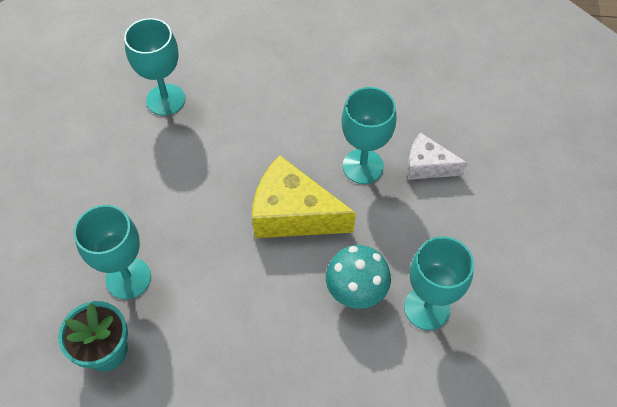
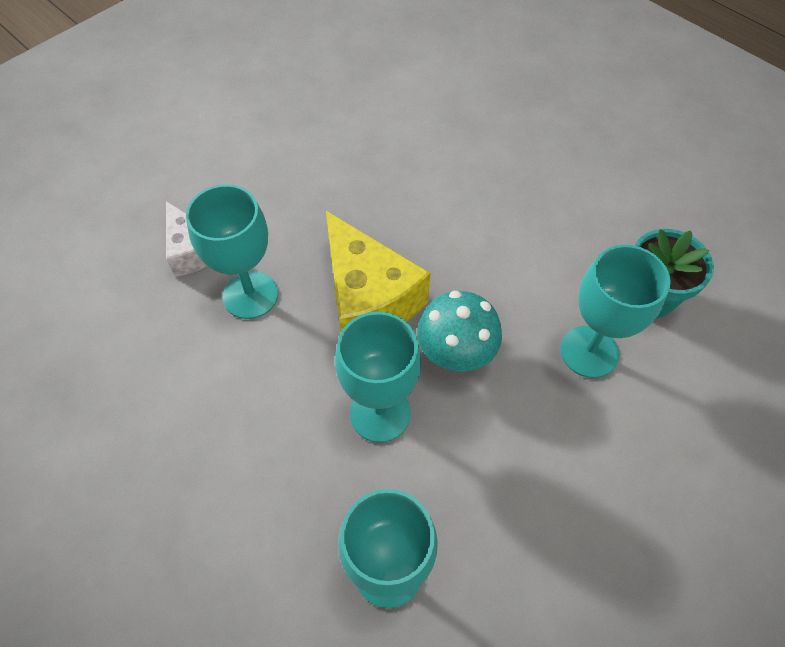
camera: 140 degrees left, 0 degrees up
(356, 291) = (379, 196): turquoise mushroom -> turquoise mushroom (455, 354)
(427, 308) = (336, 149): turquoise goblet -> turquoise goblet (380, 413)

